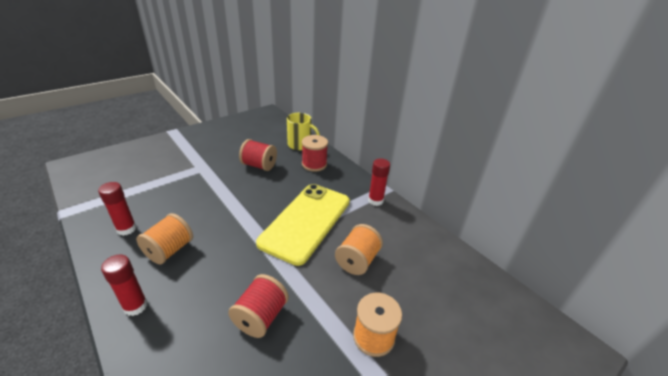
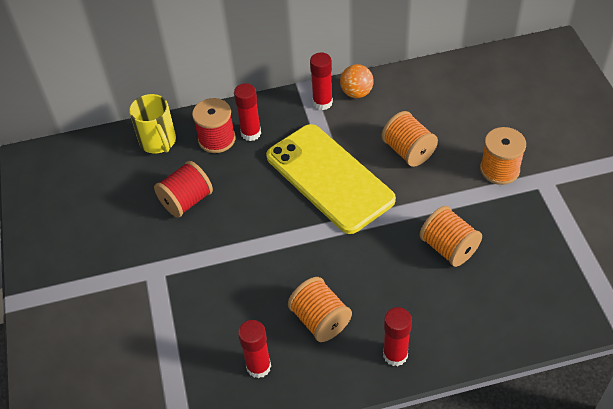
camera: 60 degrees left, 15 degrees up
(261, 317) = (448, 248): red spool -> orange spool
(300, 145) = (158, 142): yellow mug -> yellow mug turned 105 degrees clockwise
(327, 176) = (251, 133): none -> red glue stick
(397, 215) = (356, 93): none -> orange ball

